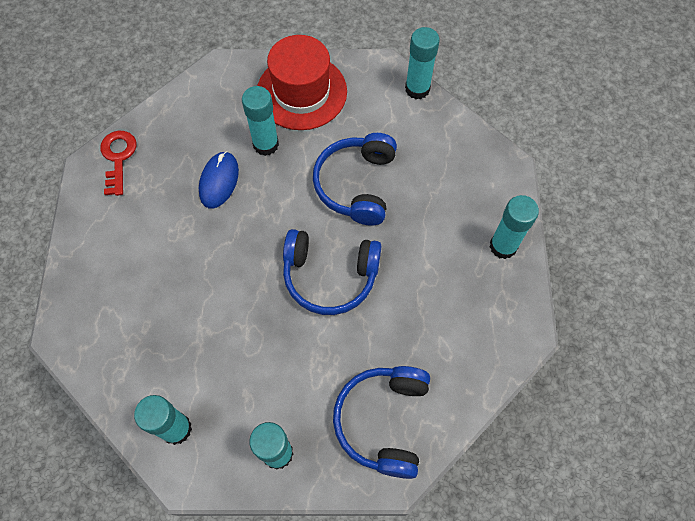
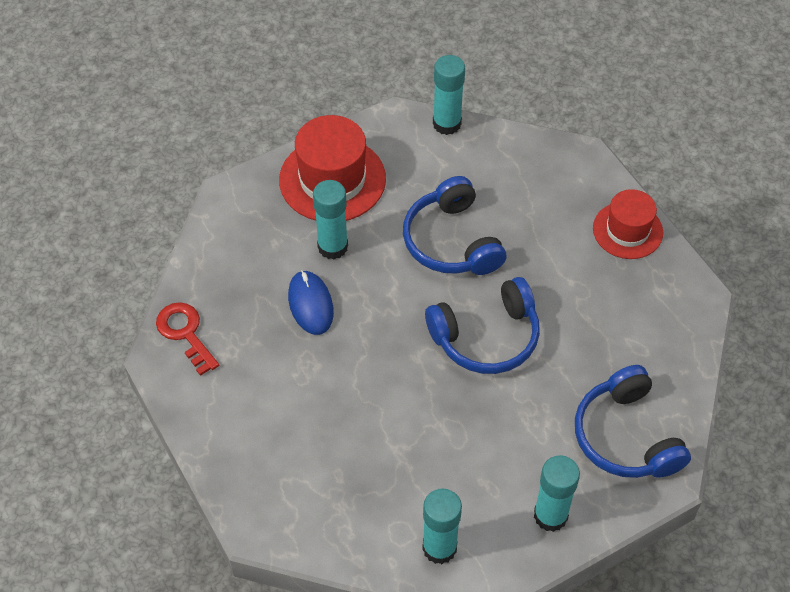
camera: 30 degrees left, 10 degrees down
(503, 246) = (627, 230): turquoise glue stick -> red hat

